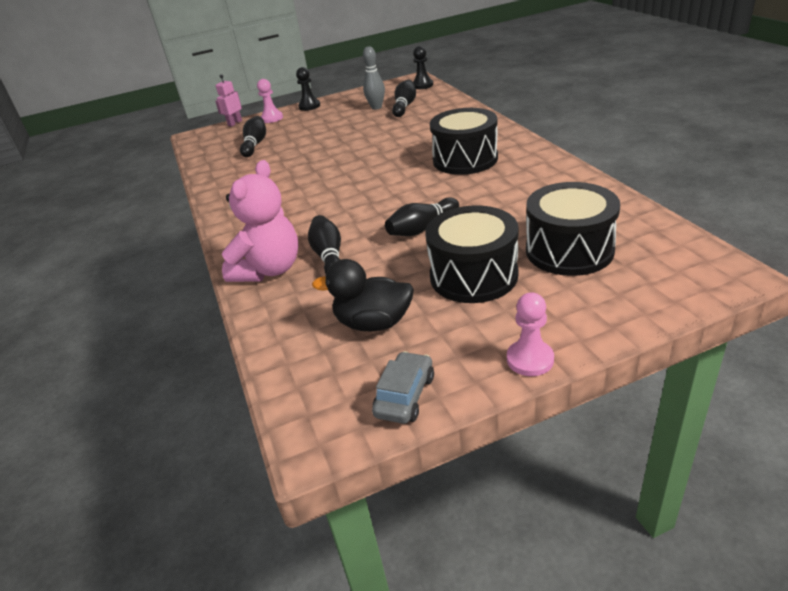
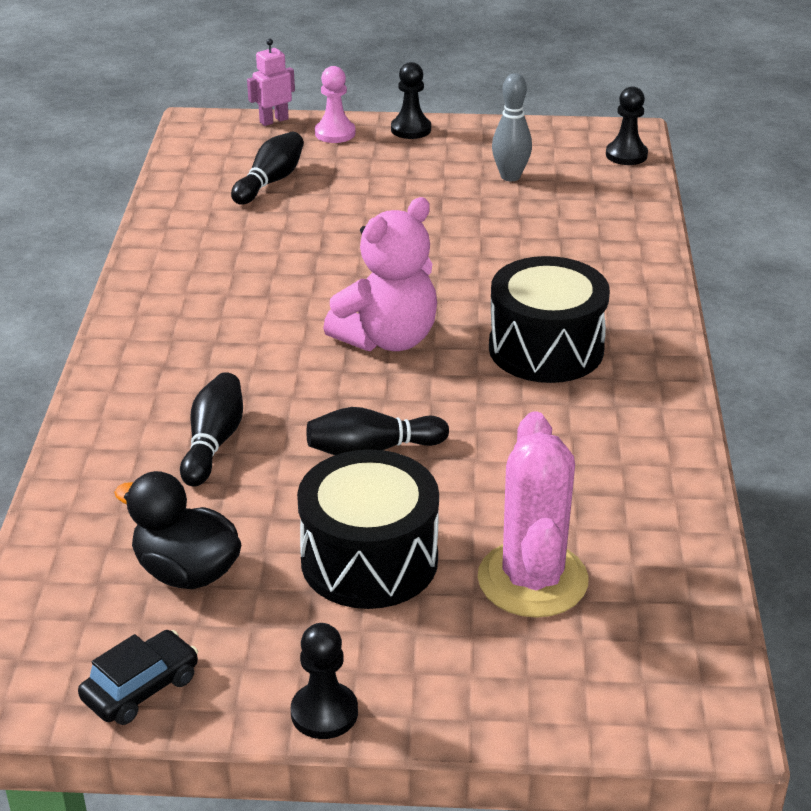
camera: 20 degrees right, 0 degrees up
(269, 270) = (124, 429): pink teddy bear -> pink teddy bear (387, 339)
(404, 106) = (555, 193): black bowling pin -> none
(405, 396) = (141, 688): grey car -> black car
(530, 359) = (324, 713): pink pawn -> black pawn
(569, 250) = (532, 580): black drum -> pink cactus

